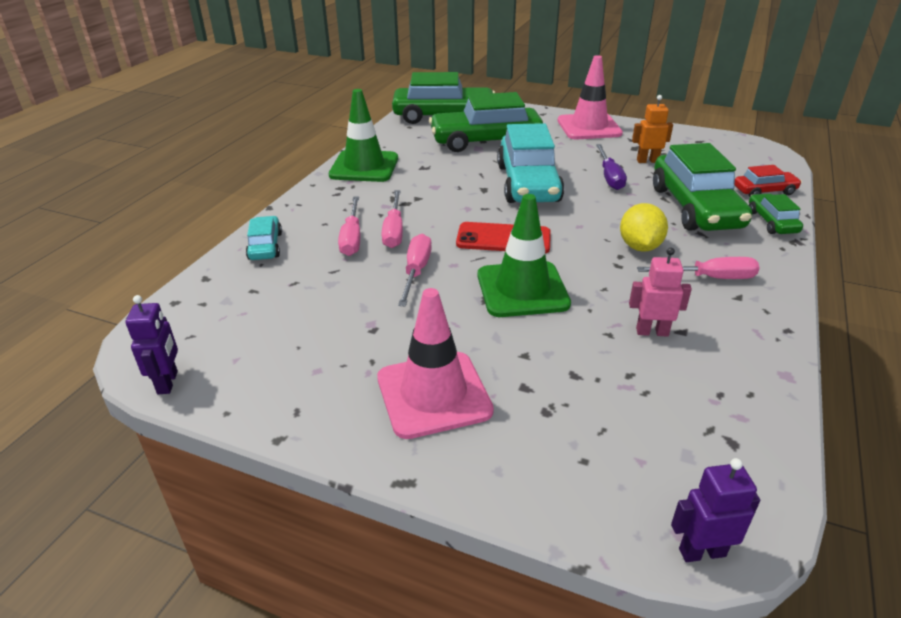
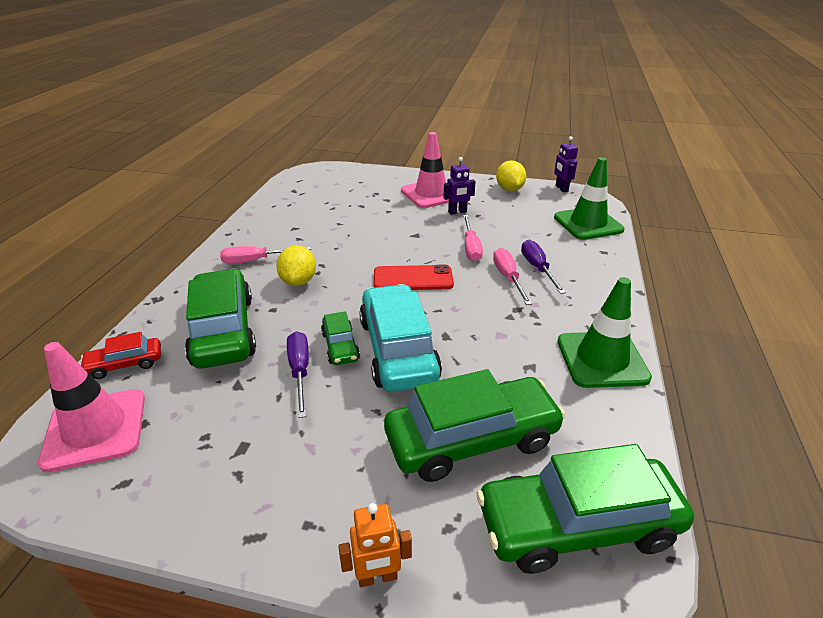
camera: 170 degrees right, 0 degrees up
(265, 246) = (598, 256): turquoise car -> none
(270, 391) = (509, 189): none -> yellow lemon
(352, 238) = (537, 268): pink screwdriver -> purple screwdriver
(522, 289) = (393, 242): green traffic cone -> green traffic cone (588, 224)
(589, 127) = (300, 512): pink traffic cone -> pink traffic cone (95, 429)
(647, 161) = (237, 412): orange robot -> orange robot (377, 577)
(652, 332) = (313, 226): pink robot -> none
(701, 552) = (322, 167): purple robot -> purple robot (457, 212)
(771, 222) = (159, 319): green car -> green car (340, 346)

